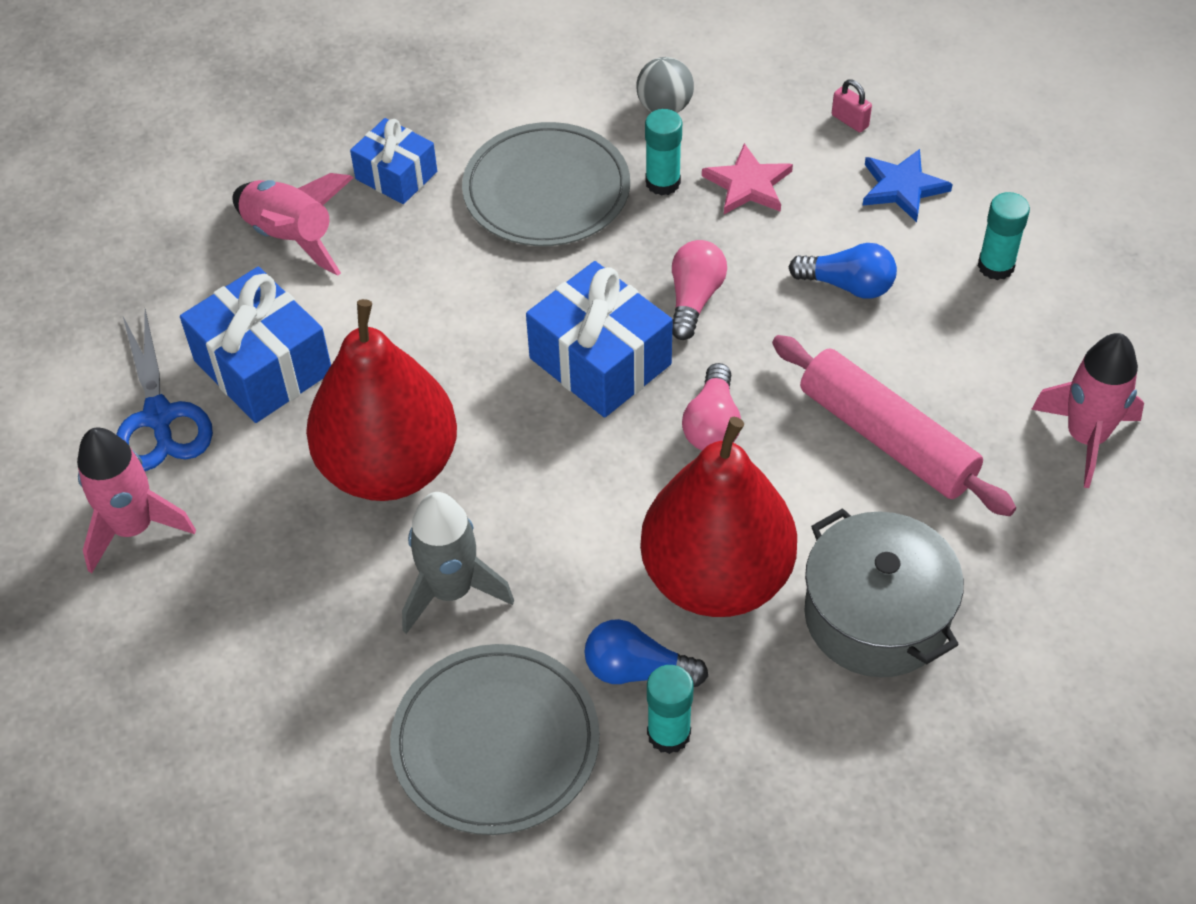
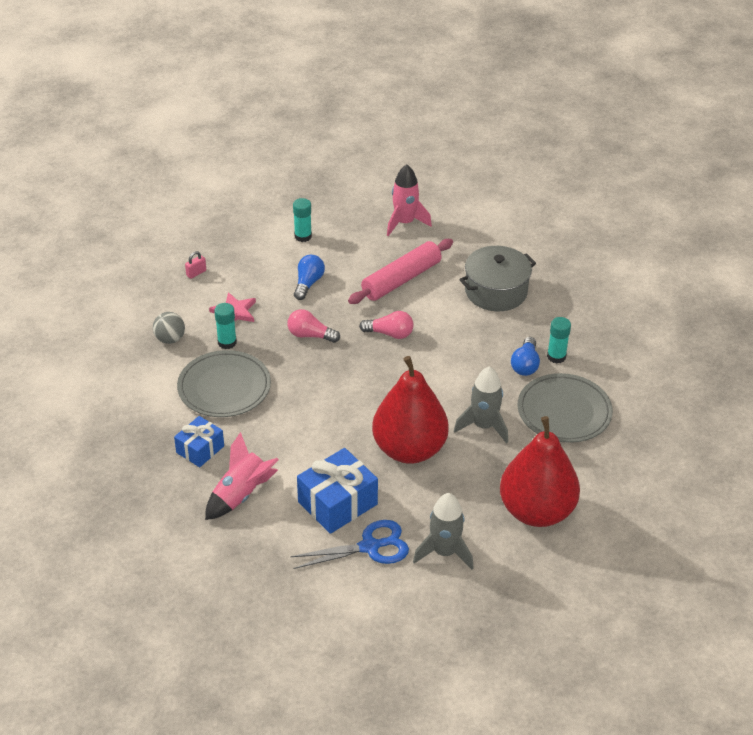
camera: 90 degrees left, 10 degrees down
(134, 528) = (444, 552): pink rocket -> grey rocket
(600, 361) = (347, 370): blue gift -> none
(716, 578) = (476, 337): red pear -> red pear (536, 511)
(902, 187) = (247, 260): blue star -> none

